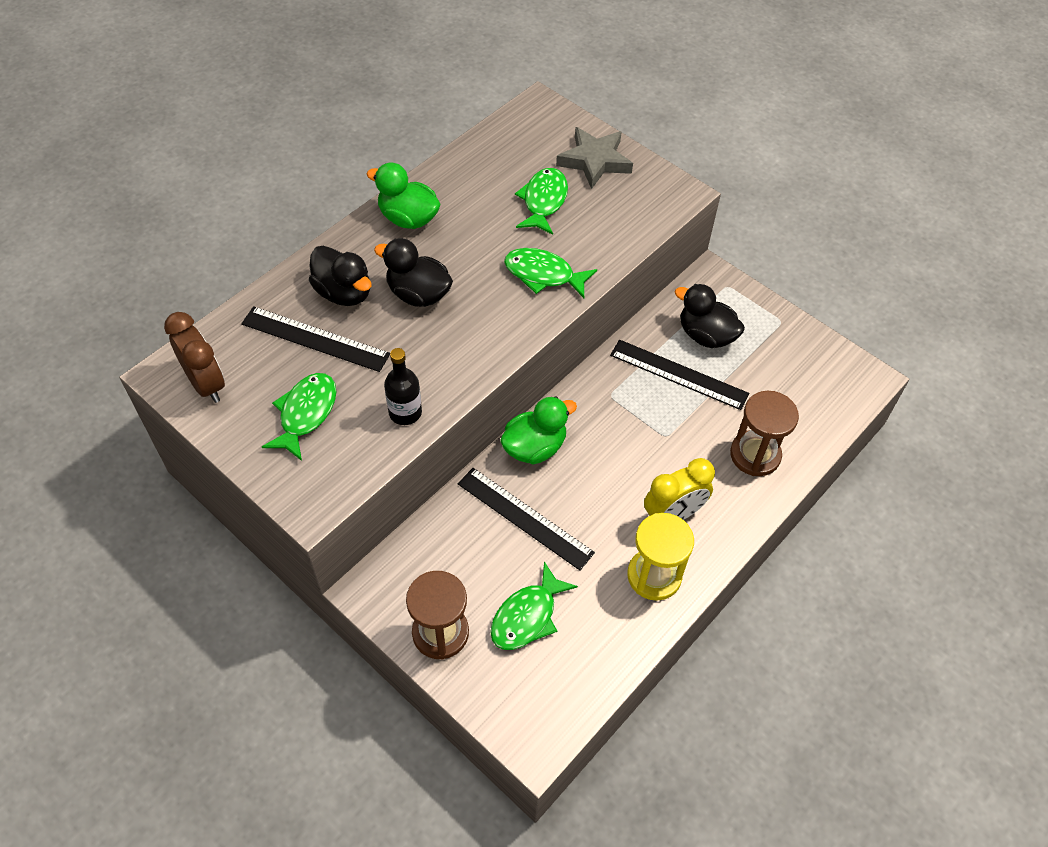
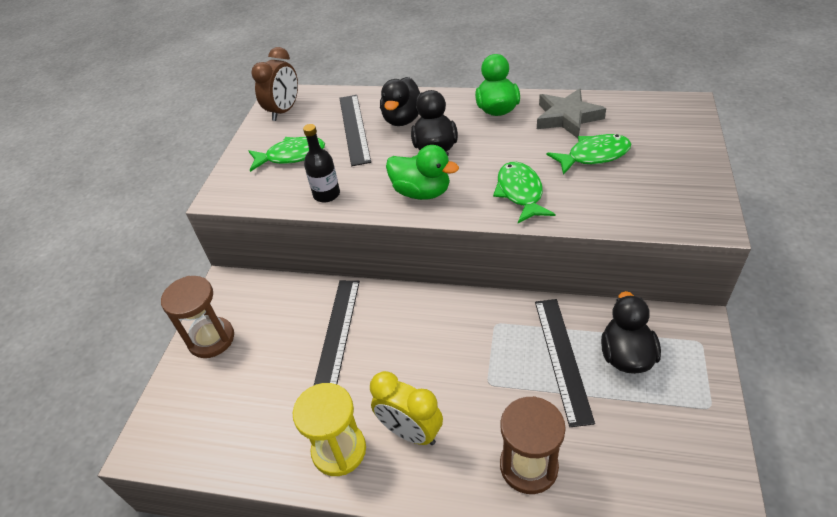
camera: 65 degrees right, 10 degrees down
(527, 616) = (251, 382): green fish -> none
(535, 447) = (405, 305): green duck -> green duck (421, 192)
(595, 161) = (673, 158): grey star -> grey star (567, 117)

